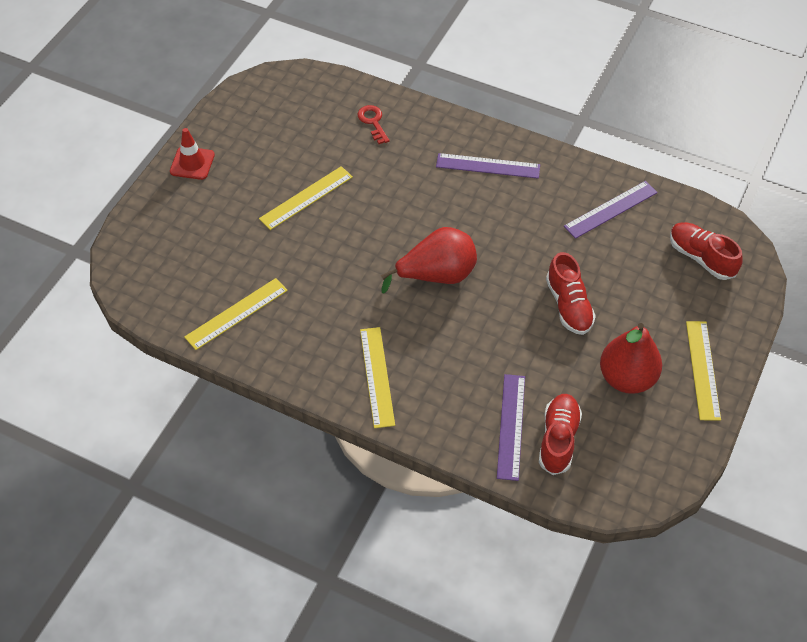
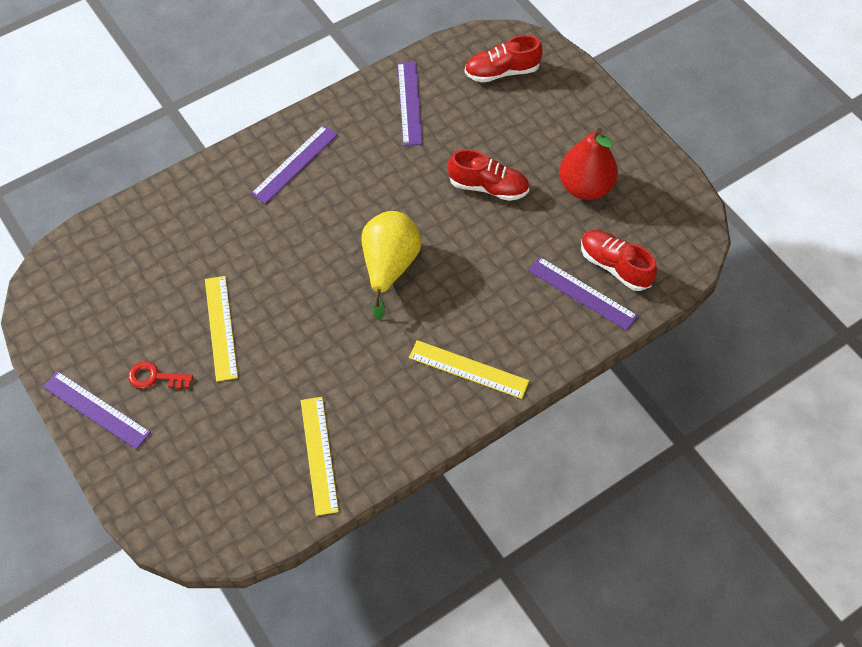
camera: 60 degrees left, 5 degrees up
(192, 163) = (96, 409): red traffic cone -> purple ruler
(373, 122) = (170, 226): red key -> red key (155, 377)
(437, 275) = (389, 266): red pear -> yellow pear
(702, 370) = (608, 133): yellow ruler -> none

